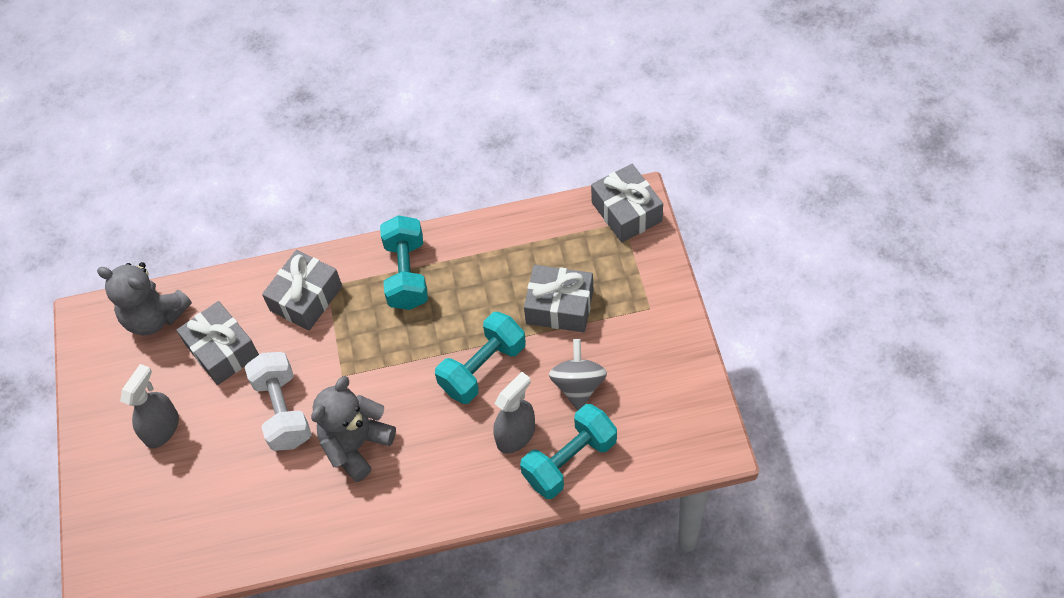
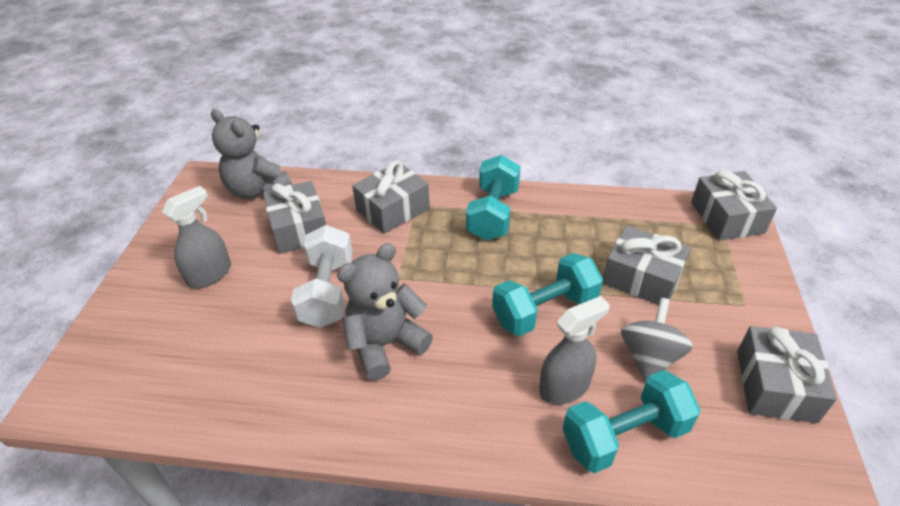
camera: 15 degrees right, 15 degrees down
(678, 379) = (775, 385): none -> grey gift

